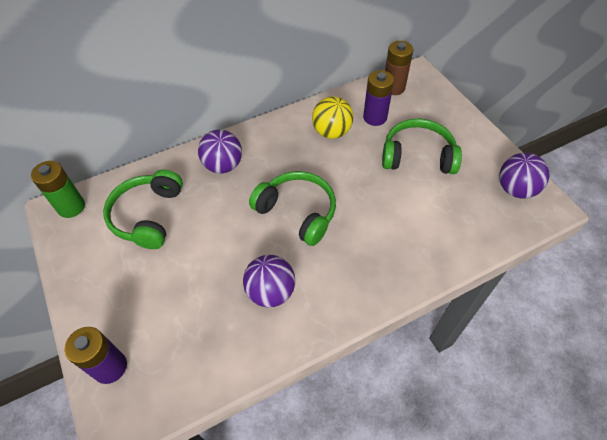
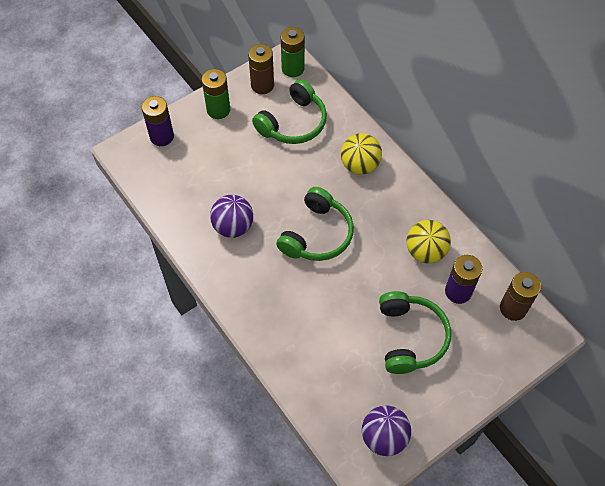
camera: 80 degrees right, 5 degrees up
(81, 240) = (262, 85): none -> brown battery
(96, 292) = (218, 110): none -> green battery
(148, 216) = (293, 123): green headphones -> green headphones turned 135 degrees clockwise
(223, 165) = (360, 165): purple ball -> yellow ball

